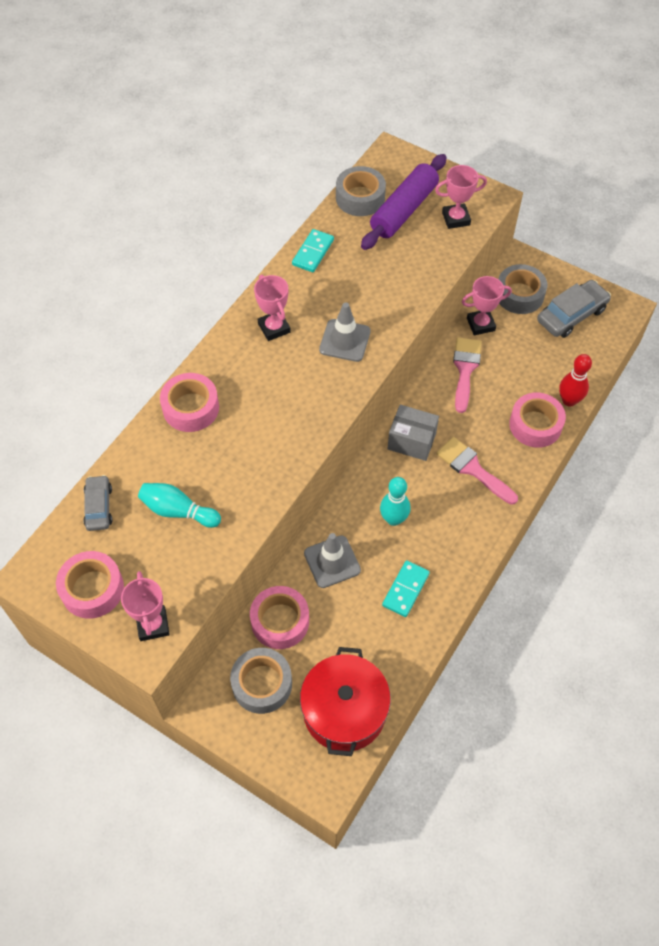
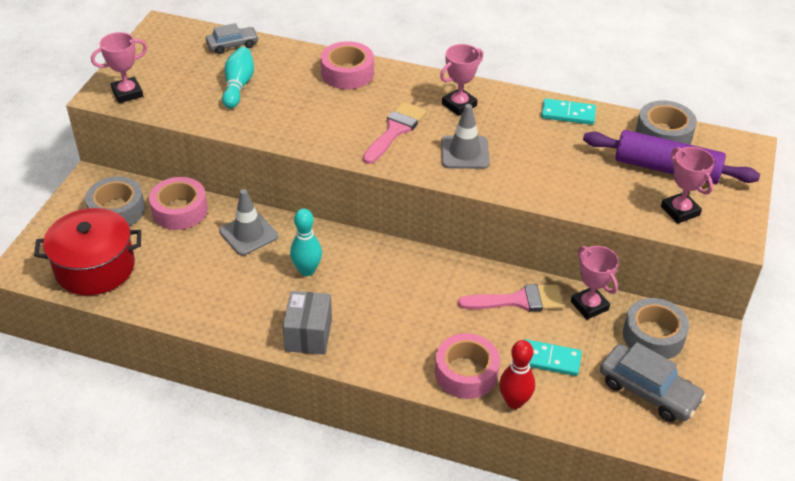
camera: 75 degrees right, 15 degrees down
(92, 589) = (156, 57): pink tape -> none
(406, 590) = (228, 291): turquoise domino -> turquoise domino (549, 359)
(411, 441) = (406, 270): grey box -> grey box (308, 334)
(472, 469) = (387, 324): pink brush -> pink brush (395, 130)

